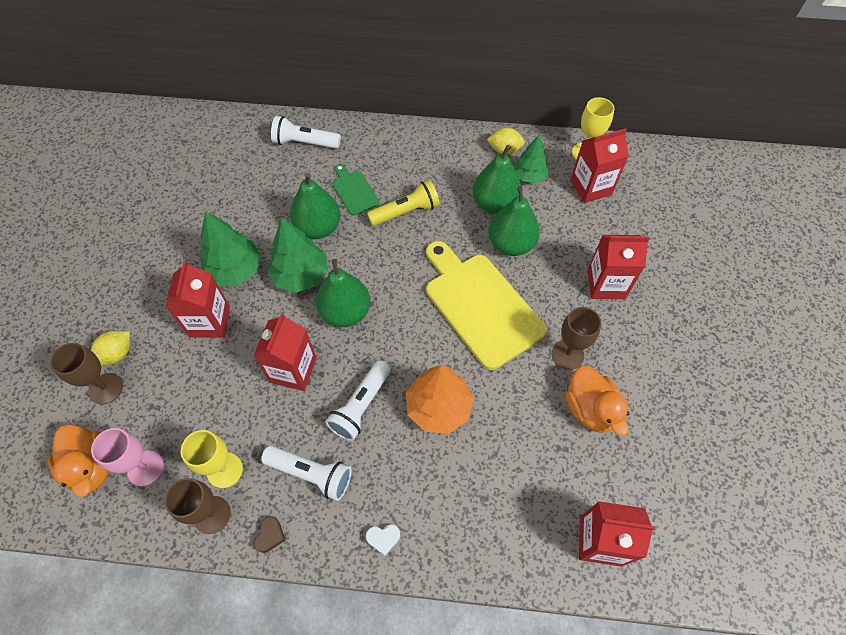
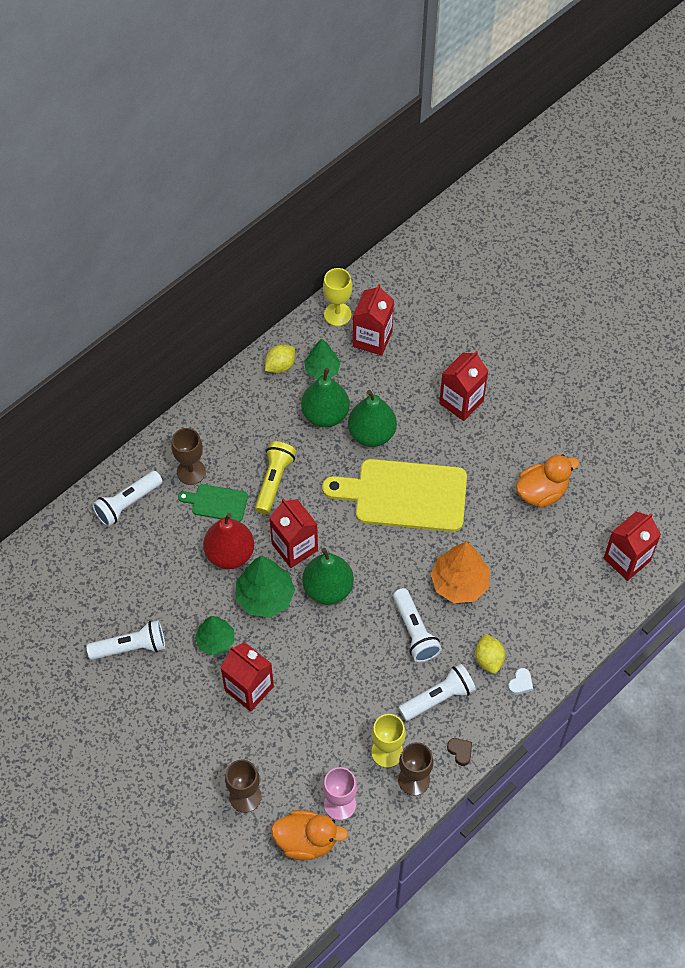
camera: 50 degrees left, 0 degrees up
(117, 354) = (219, 772): yellow lemon -> yellow lemon (489, 659)
(187, 223) = (131, 647): none -> white flashlight
(235, 270) = (216, 641): green tree -> green tree, size x0.66
(293, 370) = (346, 657): red carton -> red carton (294, 547)
(318, 228) = (230, 554): green pear -> red pear
(567, 354) = (492, 472): brown goblet -> brown goblet (191, 472)
(590, 409) = (541, 492): orange duck -> orange duck turned 45 degrees counterclockwise

